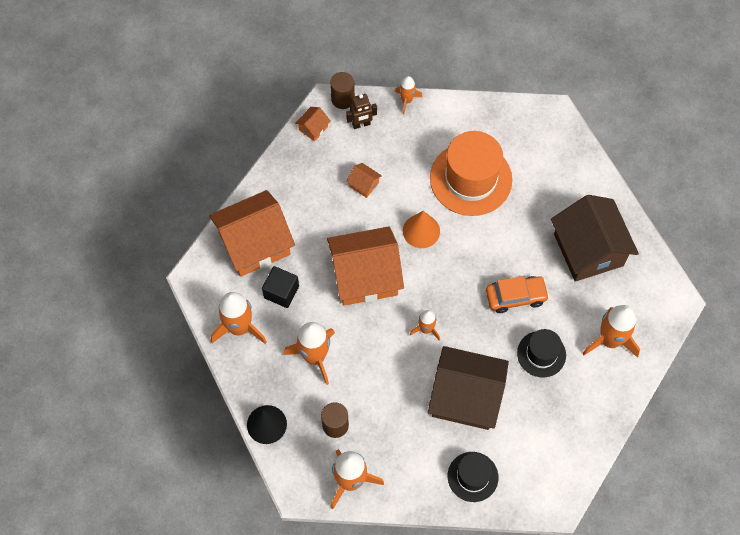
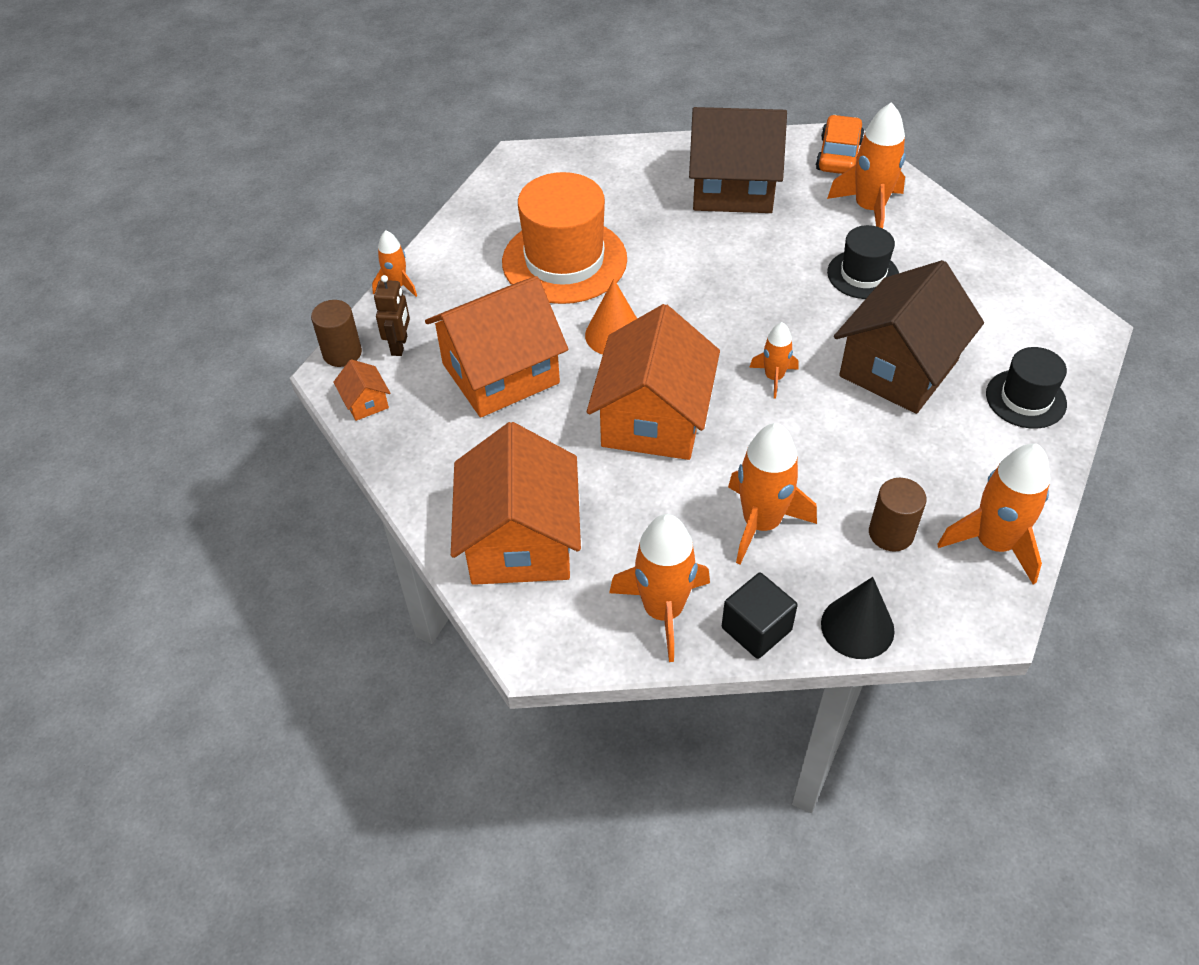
camera: 65 degrees left, 15 degrees down
(281, 292) = (626, 531): black cube -> black cube (756, 629)
(364, 184) = (501, 373): orange house -> orange house, size x2.47
(515, 297) = (767, 272): orange car -> orange car (838, 155)

